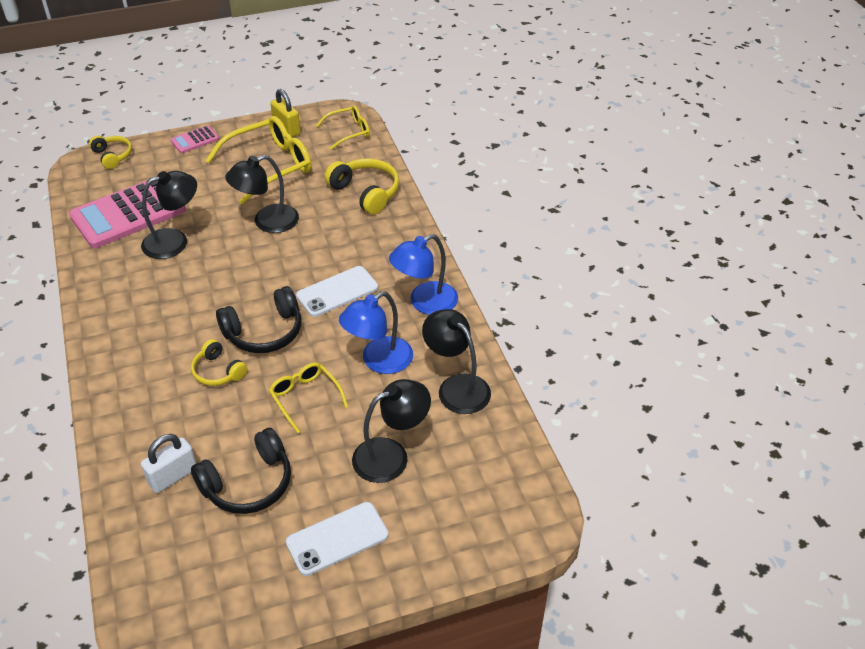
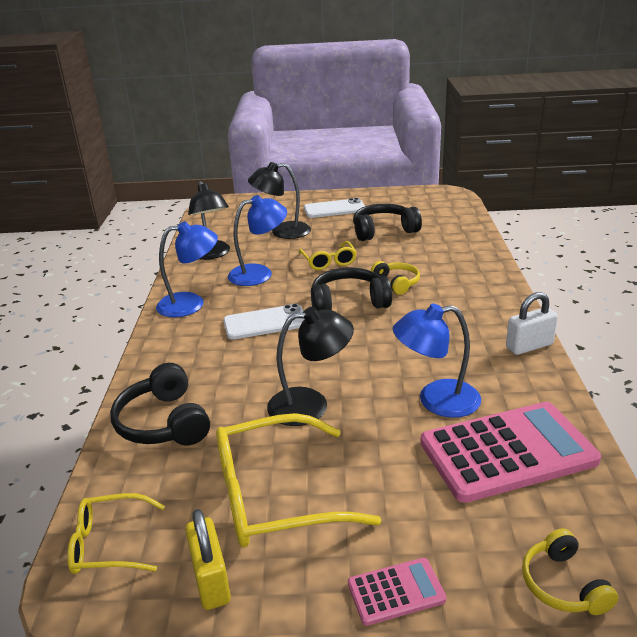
camera: 160 degrees left, 15 degrees down
(173, 476) = (436, 238): white padlock -> white padlock (529, 346)
(174, 241) = (436, 400): black lamp -> blue lamp
(366, 192) = (164, 422): yellow headphones -> black headphones

